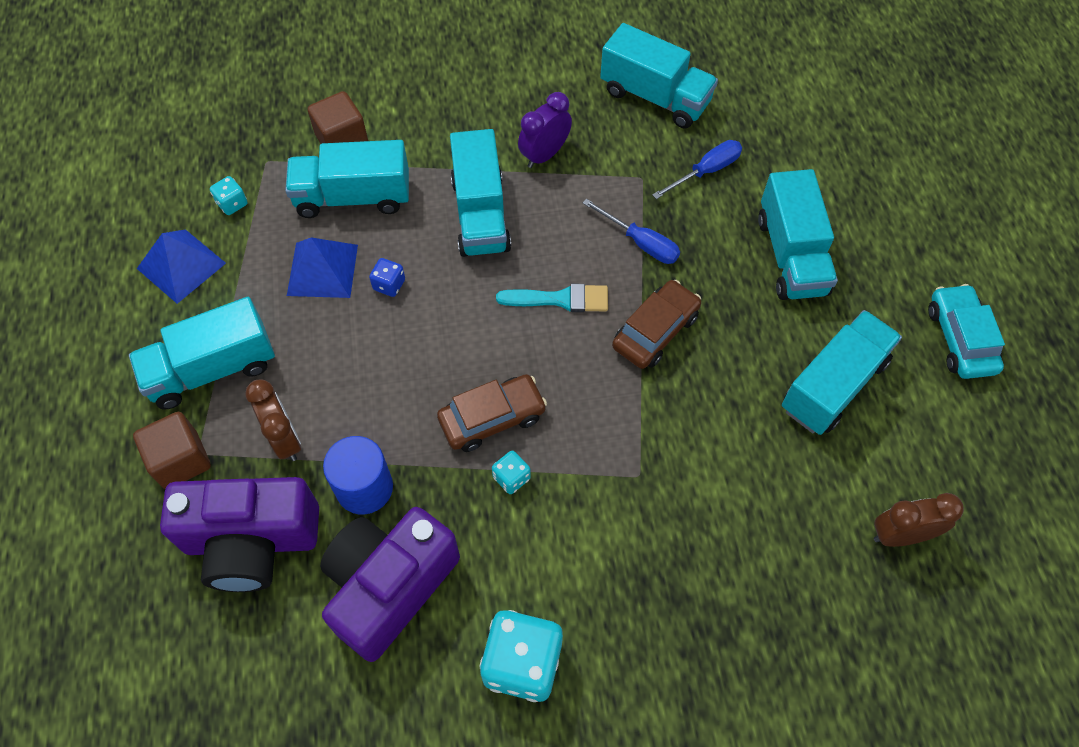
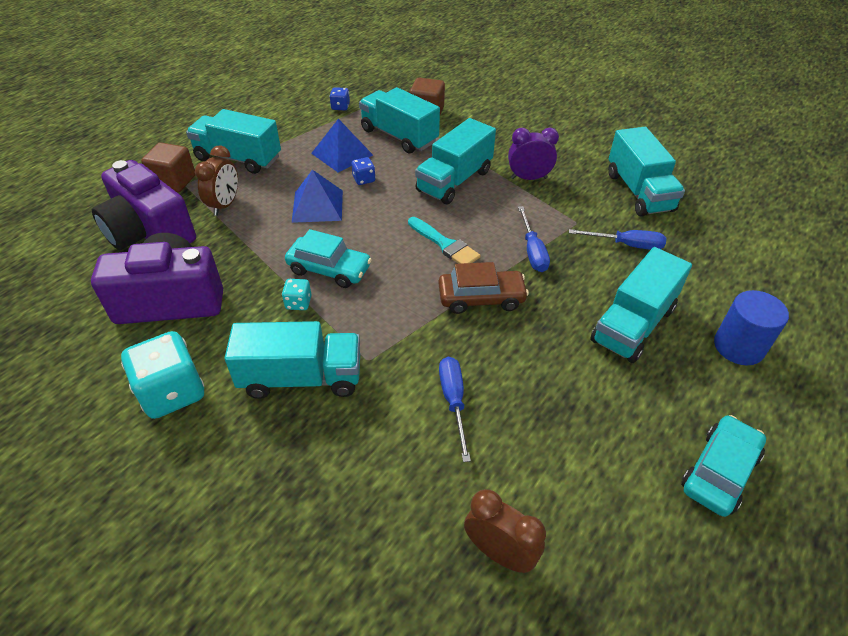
camera: 45 degrees right, 15 degrees down
(181, 265) = (285, 115): blue pyramid -> blue pyramid (317, 206)
(232, 204) = (340, 107): turquoise dice -> blue dice
(364, 488) = (226, 250): blue cylinder -> blue cylinder (738, 347)
(492, 418) = (329, 269): brown car -> turquoise car
(744, 449) = (453, 401): none -> blue screwdriver
(833, 385) = (568, 417): turquoise truck -> turquoise truck (301, 378)

